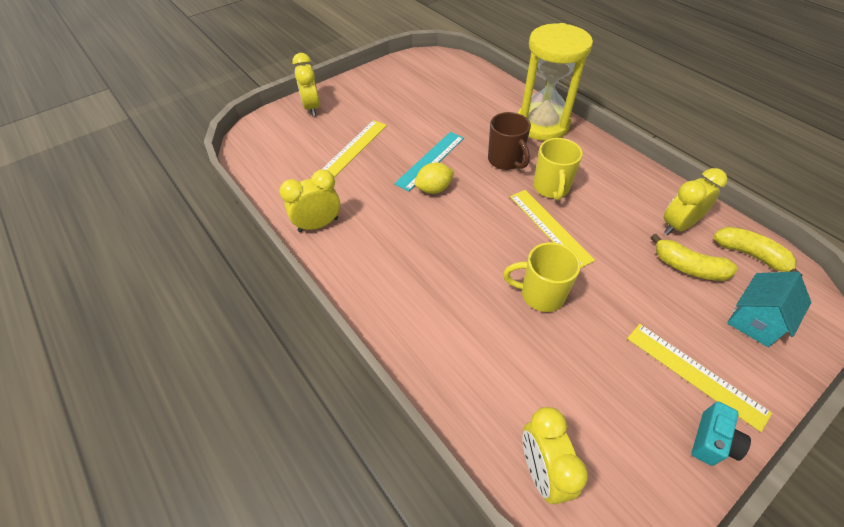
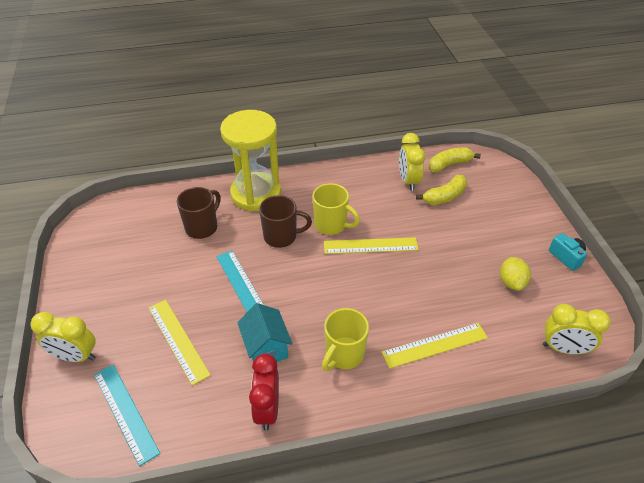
camera: 65 degrees left, 5 degrees down
(280, 151) = (126, 412): none -> turquoise ruler
(318, 225) = (267, 409): yellow clock -> red clock
(434, 189) = (281, 299): yellow lemon -> yellow lemon (511, 282)
(475, 111) = (202, 227): none -> brown mug
(540, 294) = (430, 282): yellow mug -> yellow mug (344, 354)
(695, 374) = (522, 239): yellow ruler -> yellow ruler (435, 345)
(755, 320) = (497, 192): turquoise house -> turquoise house (266, 348)

